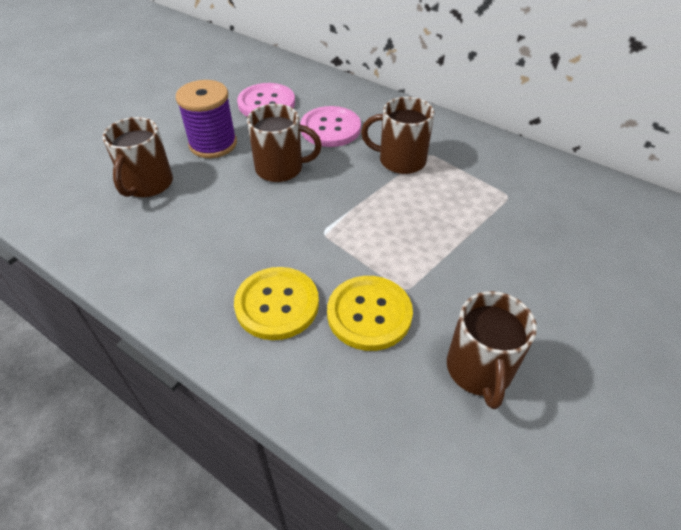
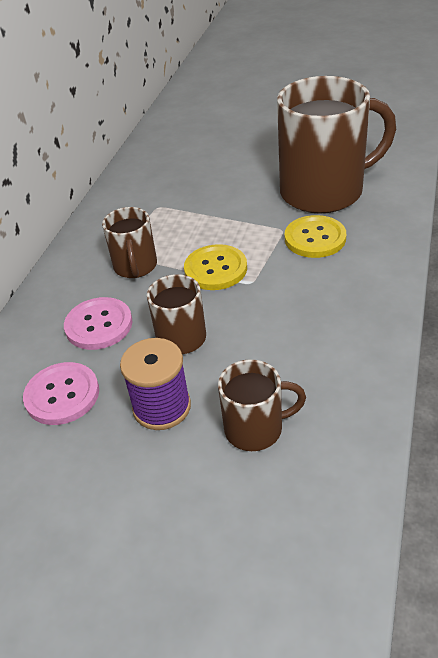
camera: 105 degrees left, 5 degrees down
(277, 304) = (338, 280): yellow button -> yellow button (215, 269)
(479, 370) = (324, 191): brown mug -> brown mug, size x2.02

